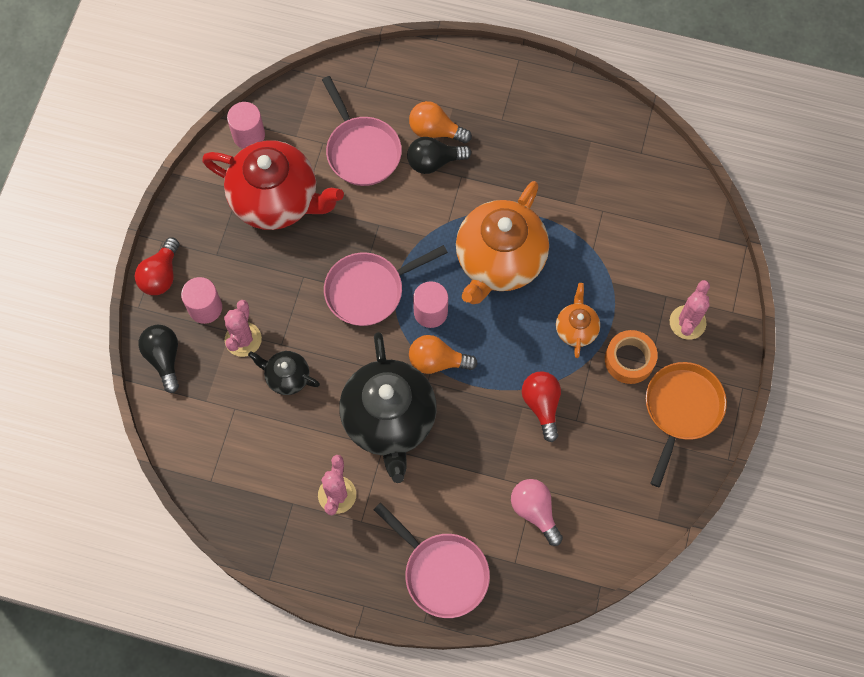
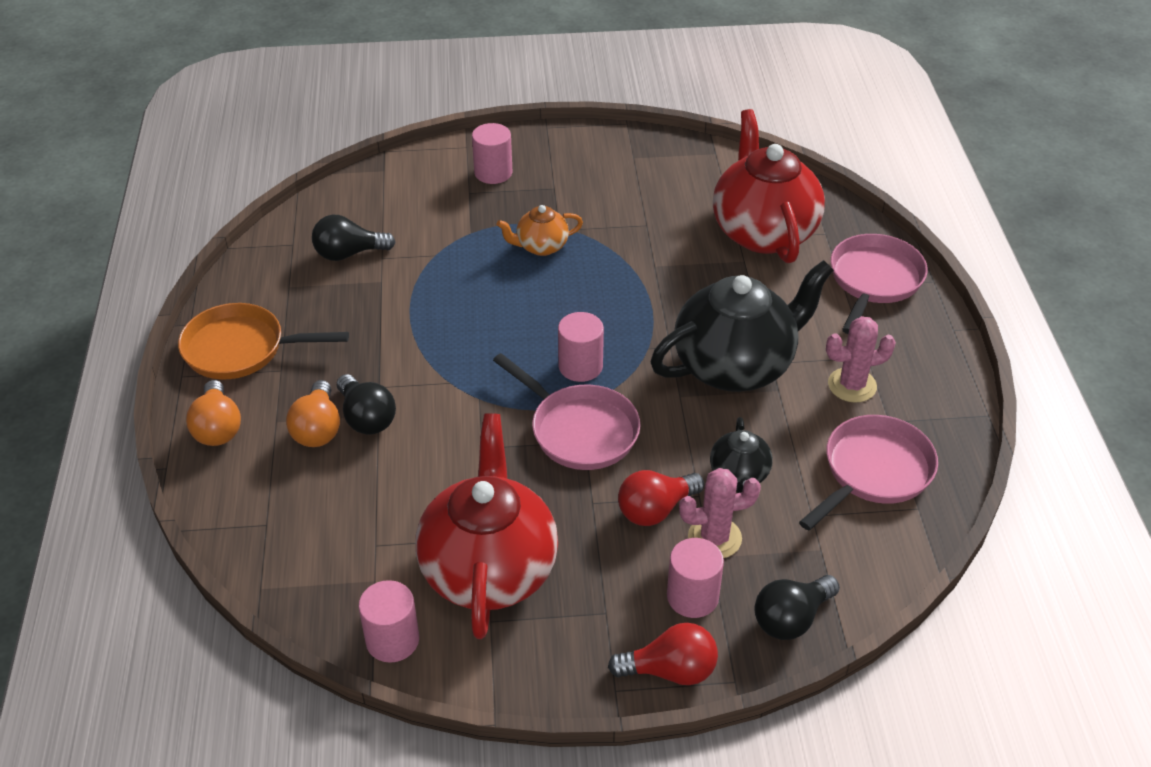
camera: 110 degrees left, 25 degrees down
(361, 150) = (374, 497): pink pan -> pink pan (873, 472)
(437, 361) = (640, 344): orange light bulb -> orange light bulb (217, 428)
(499, 261) = (484, 325): orange teapot -> none
(535, 511) = (763, 231): pink light bulb -> red teapot
(542, 405) = (644, 252): red light bulb -> red light bulb (655, 509)
(615, 189) = (349, 253): none -> black light bulb
(629, 360) = (557, 202): orange tape -> none
(681, 410) = (592, 159): orange pan -> orange pan (241, 349)
(687, 322) = (493, 173): pink cactus -> pink cylinder

